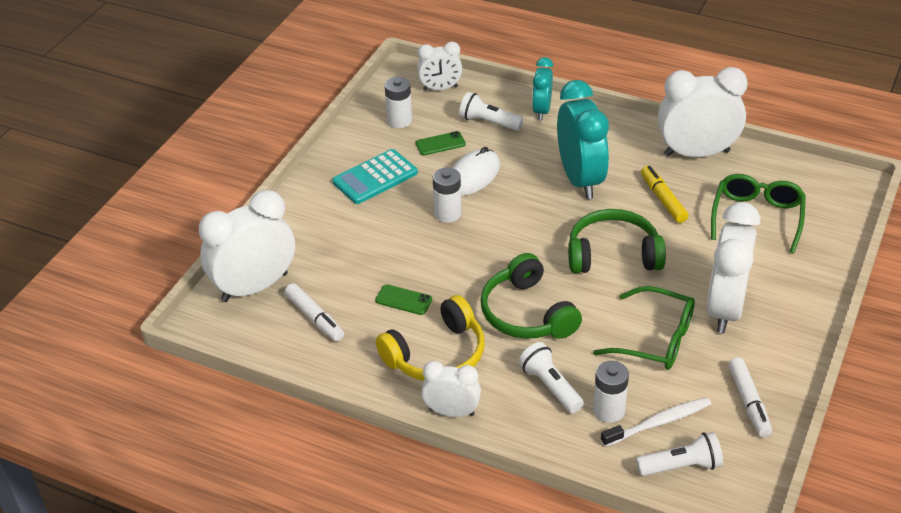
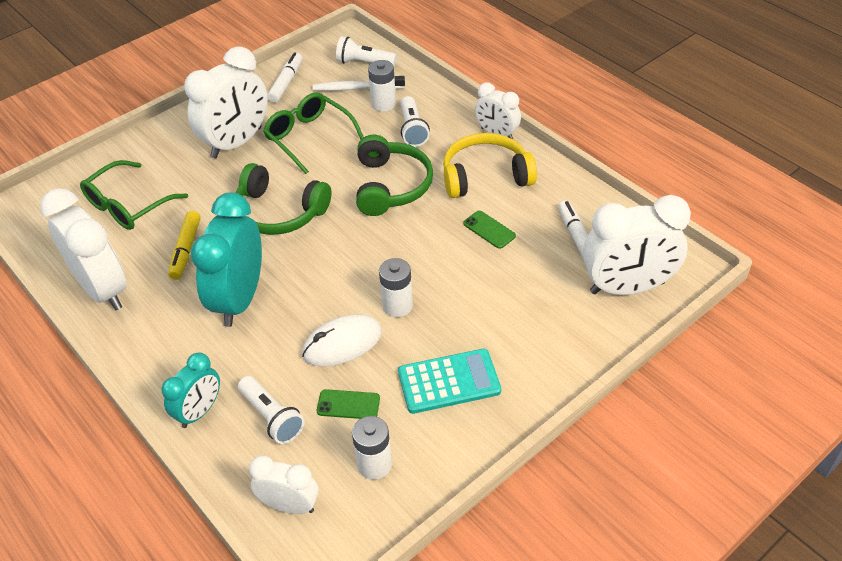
camera: 155 degrees left, 5 degrees up
(696, 153) = (103, 289): white clock -> white clock turned 150 degrees counterclockwise

